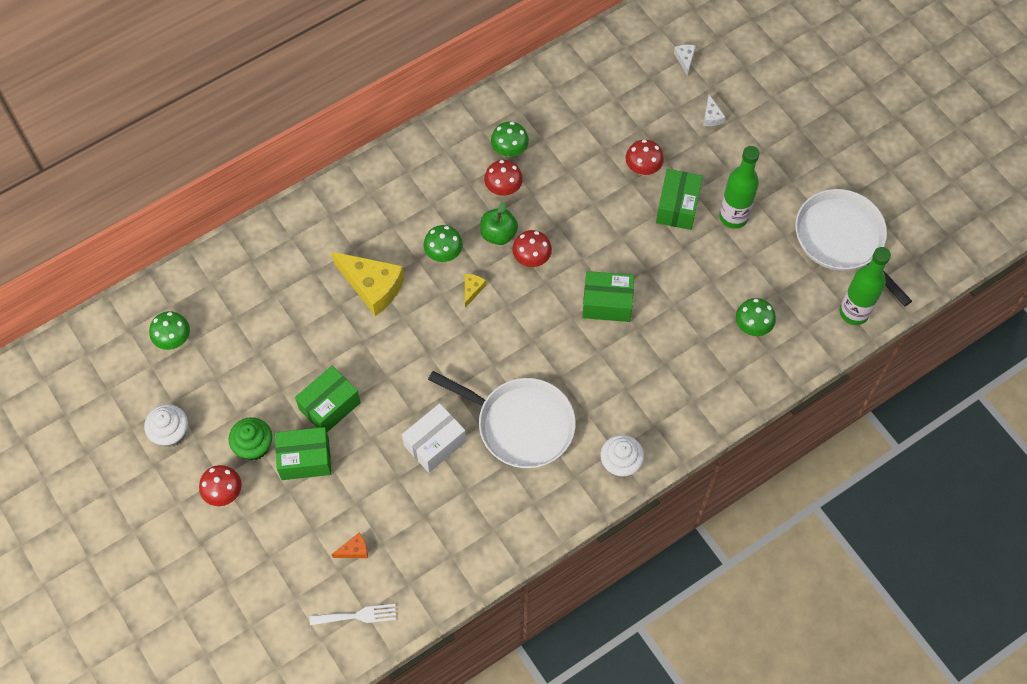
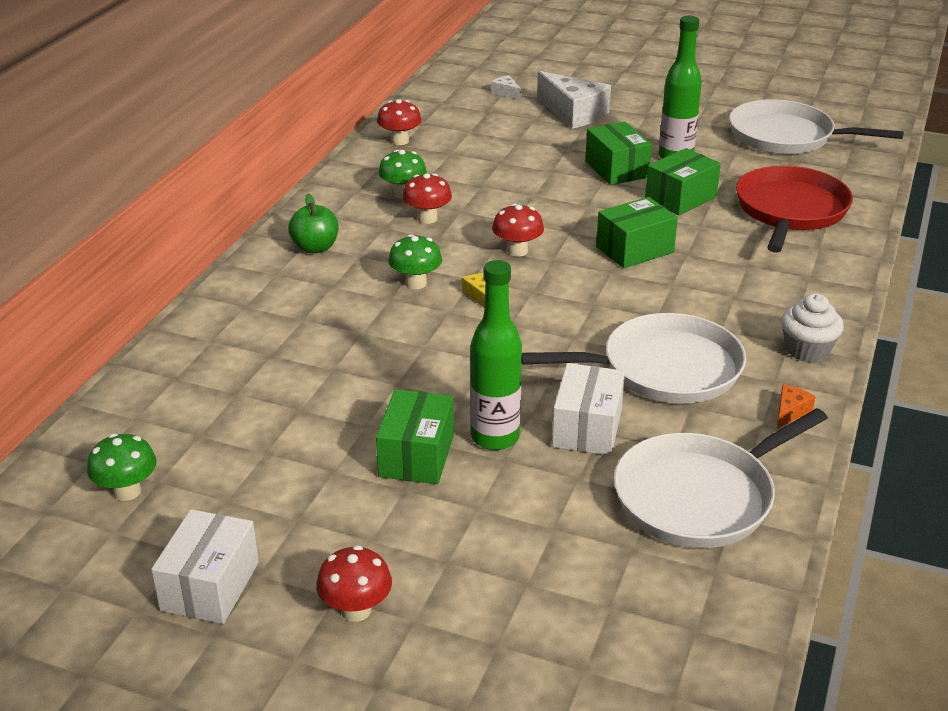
camera: 35 degrees left, 30 degrees down
(171, 433) = (210, 586): white cupcake -> white box
(254, 446) = (351, 540): green cupcake -> none
(305, 459) = (438, 519): green box -> green box (680, 198)
(354, 550) = (606, 574): orange cheese -> orange cheese (790, 412)
(357, 616) = (691, 640): white fork -> none
(372, 286) = (359, 338): yellow cheese -> none
(447, 532) = (699, 496): none -> white pan
(498, 234) = (460, 248): green apple -> green apple (315, 248)
(643, 168) = (552, 160): red mushroom -> red mushroom (400, 141)
(711, 116) = (574, 113): white cheese -> white cheese, size x2.25
(752, 326) = (790, 211): green mushroom -> red pan
(854, 312) = (861, 170): green bottle -> green bottle (495, 437)

